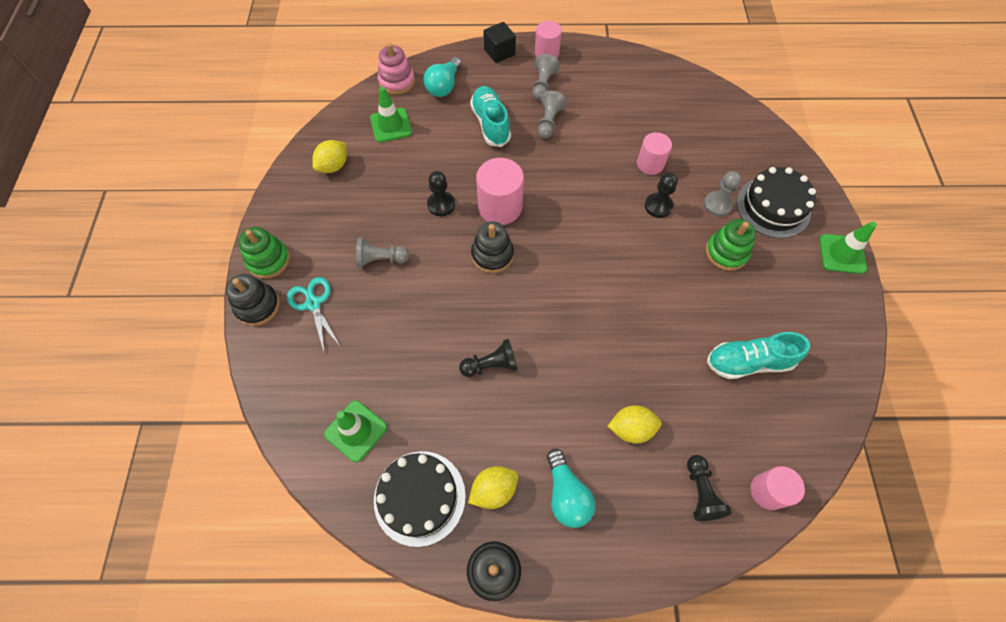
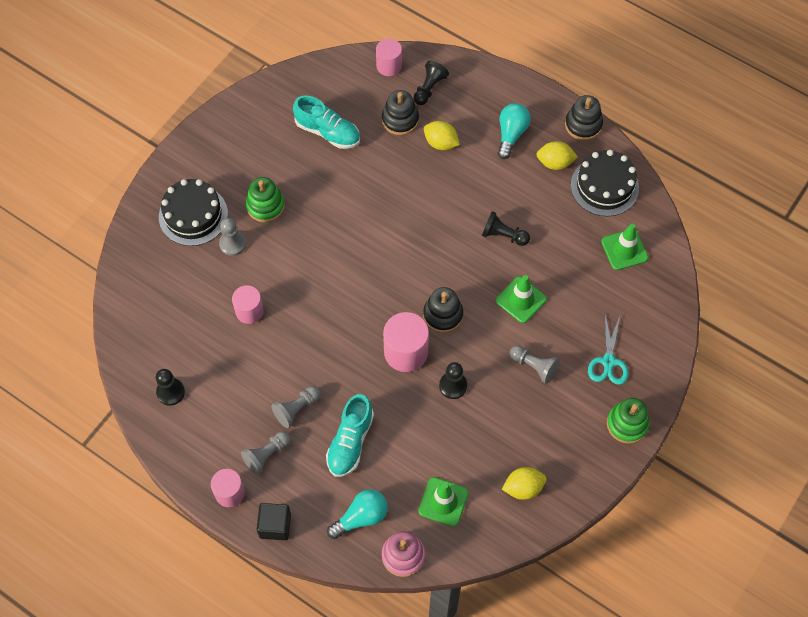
camera: 145 degrees left, 0 degrees up
(257, 306) = (653, 387): black stacking toy -> black stacking toy (400, 120)
(658, 206) = (279, 272): black pawn -> black pawn (170, 392)
(842, 254) = (185, 153): green traffic cone -> green traffic cone (521, 300)

